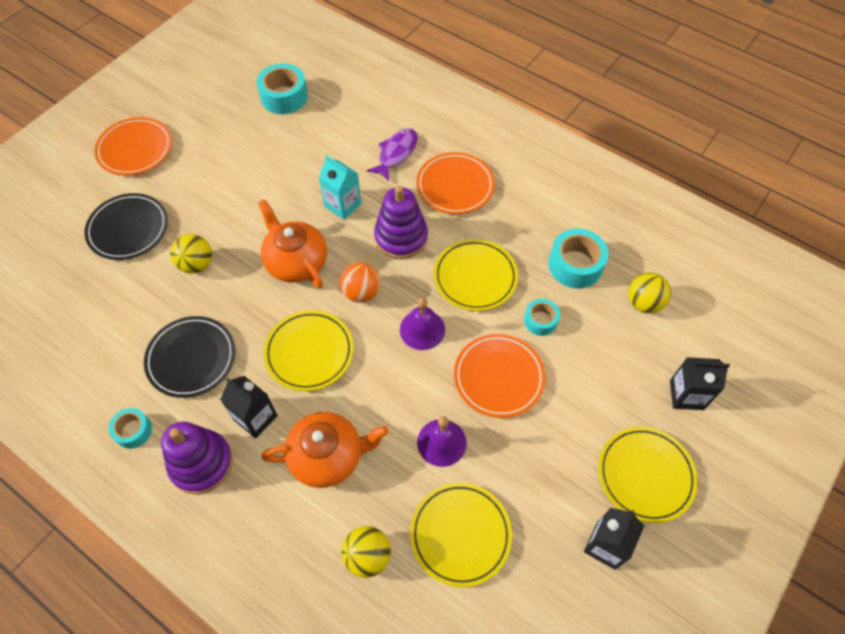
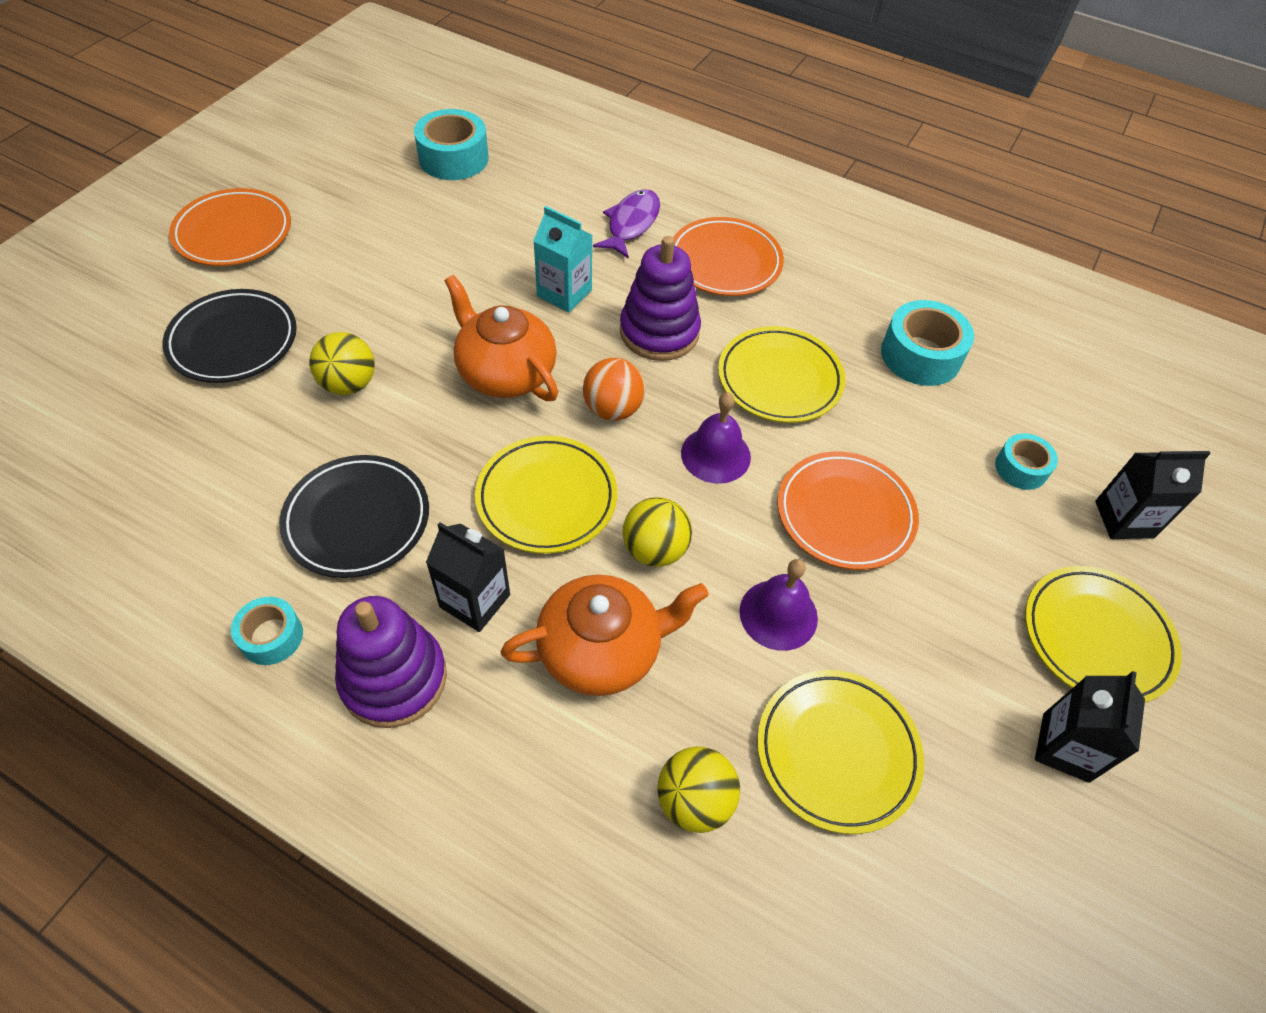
camera: 10 degrees left, 5 degrees down
(540, 320) = (888, 432): turquoise tape -> turquoise tape (1021, 468)
(643, 303) = (1030, 400): yellow ball -> yellow ball (655, 550)

